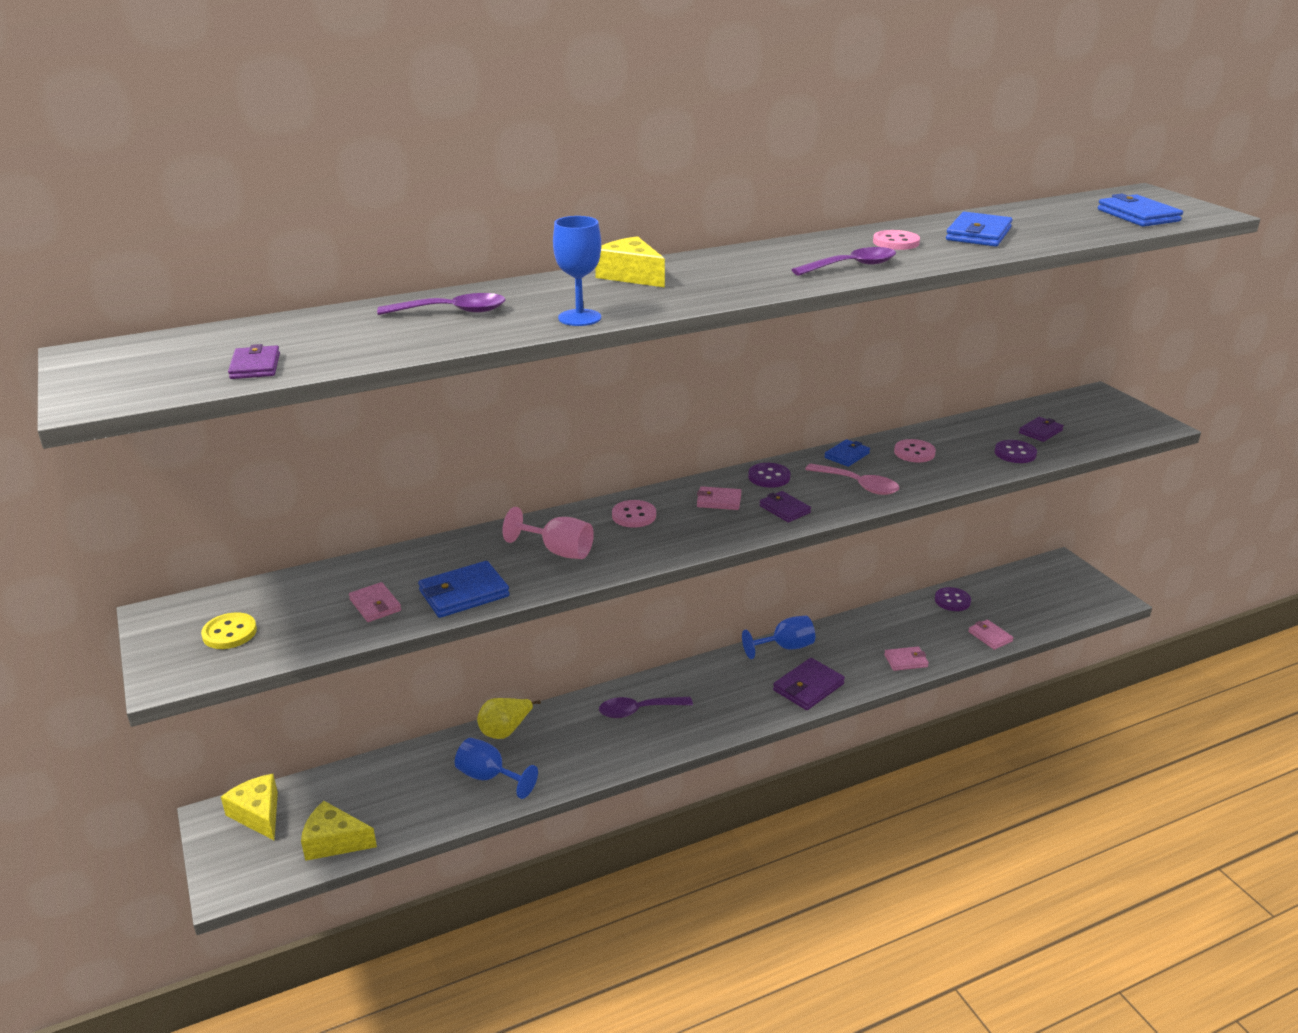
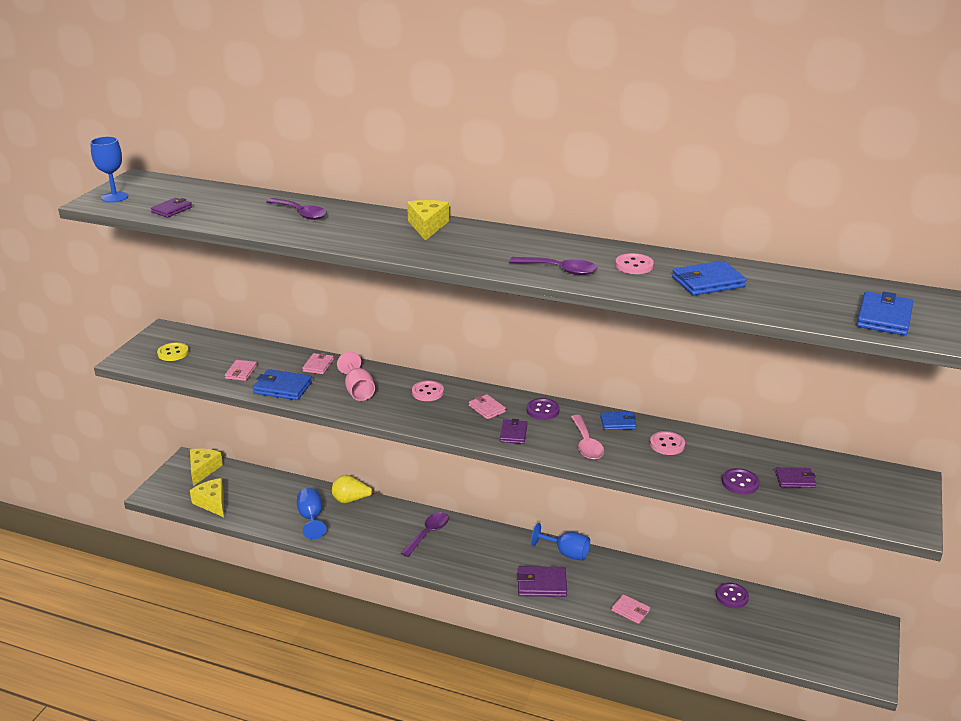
camera: 45 degrees right, 0 degrees up
(579, 318) = (342, 241): blue goblet -> blue goblet (114, 197)
(638, 710) = (428, 533): purple spoon -> purple spoon turned 90 degrees clockwise
(990, 636) = (718, 635): pink wallet -> pink wallet (318, 365)

